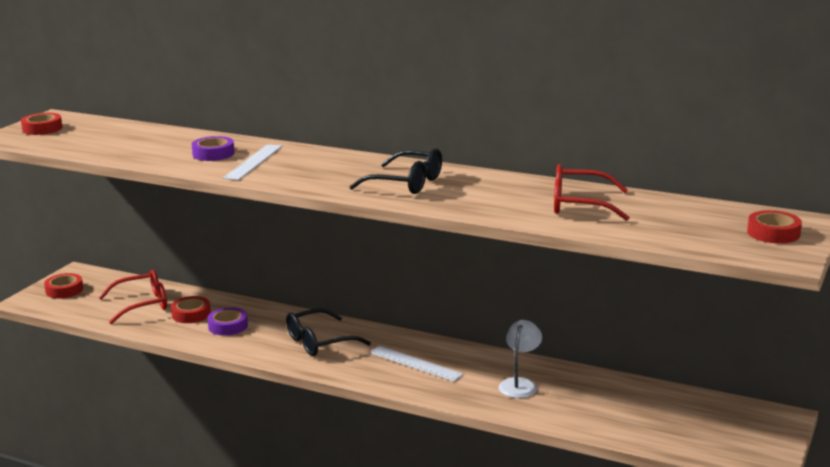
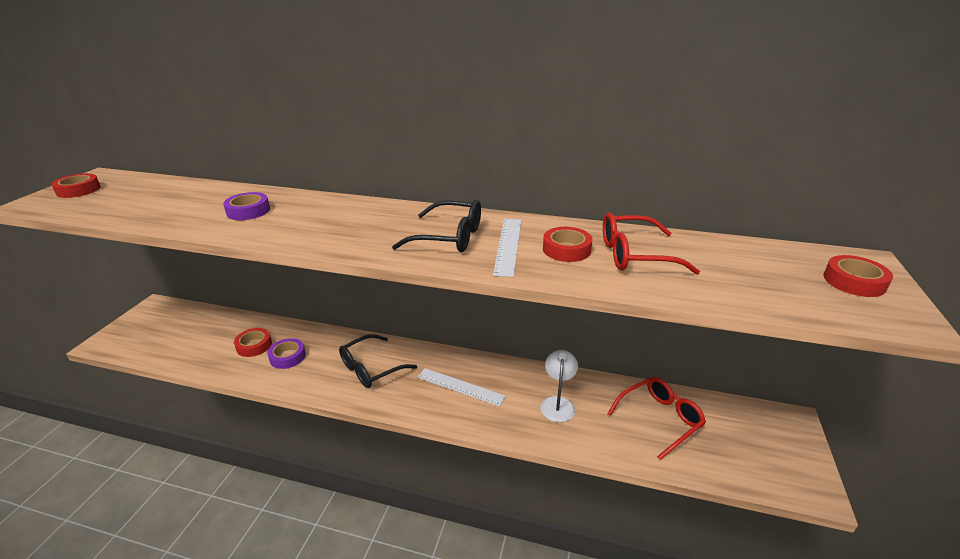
camera: 10 degrees left, 10 degrees up
(64, 290) = (139, 327): red tape -> red tape (566, 249)
(142, 304) = (210, 338): red glasses -> red glasses (659, 419)
(253, 162) = (289, 219): white ruler -> white ruler (508, 245)

